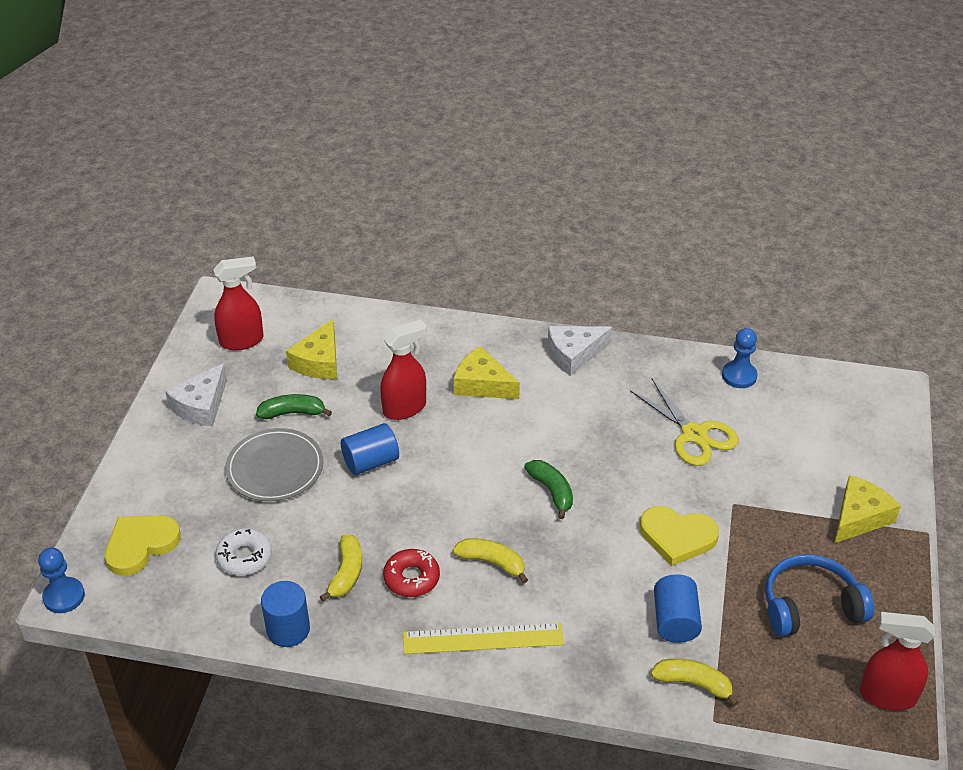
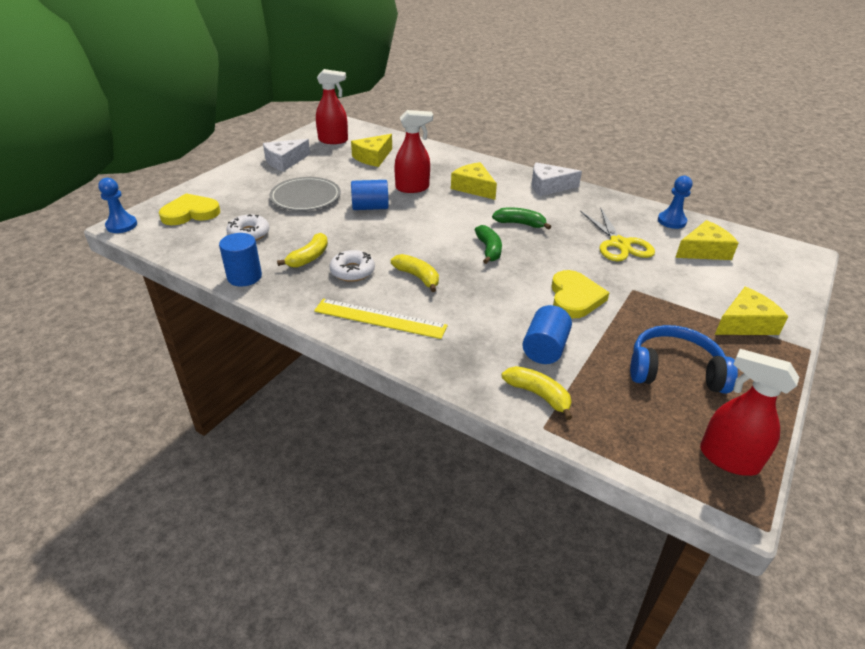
camera: 20 degrees right, 5 degrees down
(292, 413) = (338, 175): green banana -> green banana (520, 224)
(411, 578) = (352, 271): red donut -> white donut
(677, 537) = (574, 297): yellow heart -> yellow heart turned 120 degrees counterclockwise
(788, 416) = (704, 251): none -> yellow cheese

